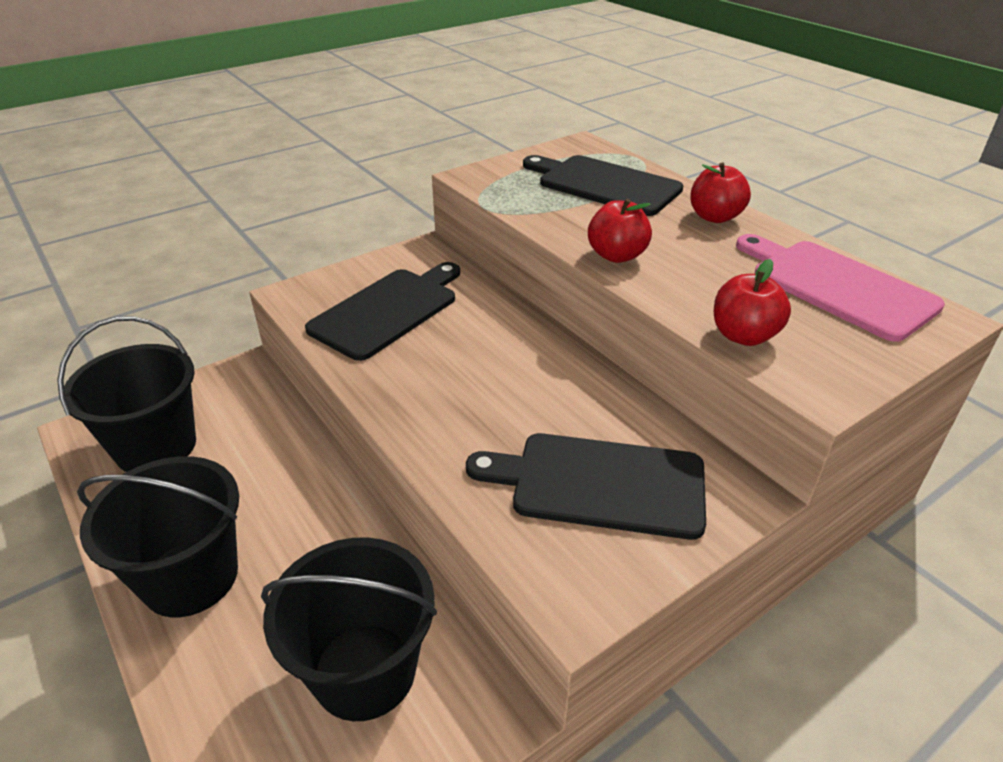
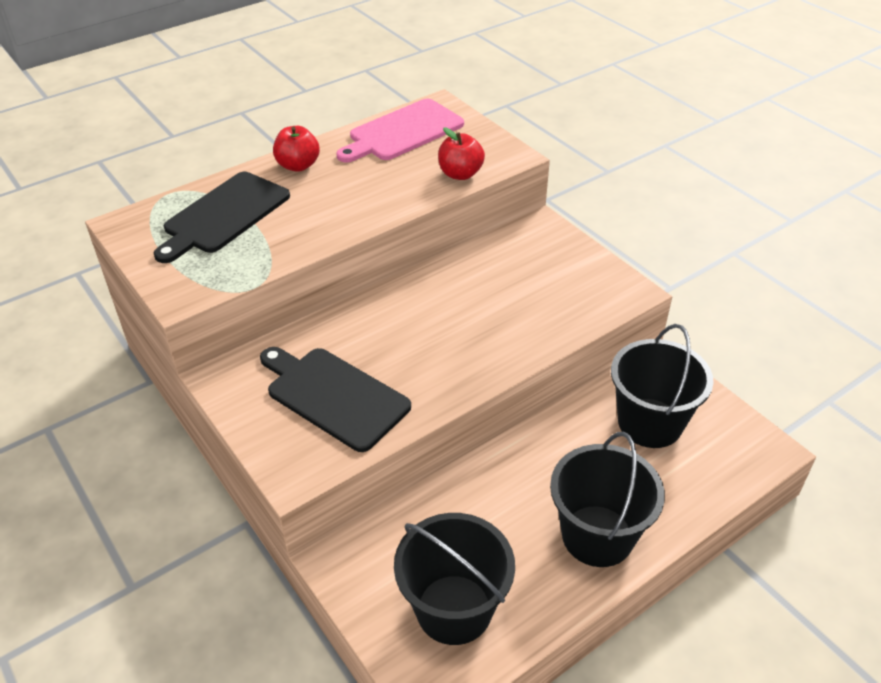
camera: 90 degrees left, 5 degrees up
(599, 483) = (540, 278): black cutting board -> none
(616, 255) = (354, 216): red apple -> none

